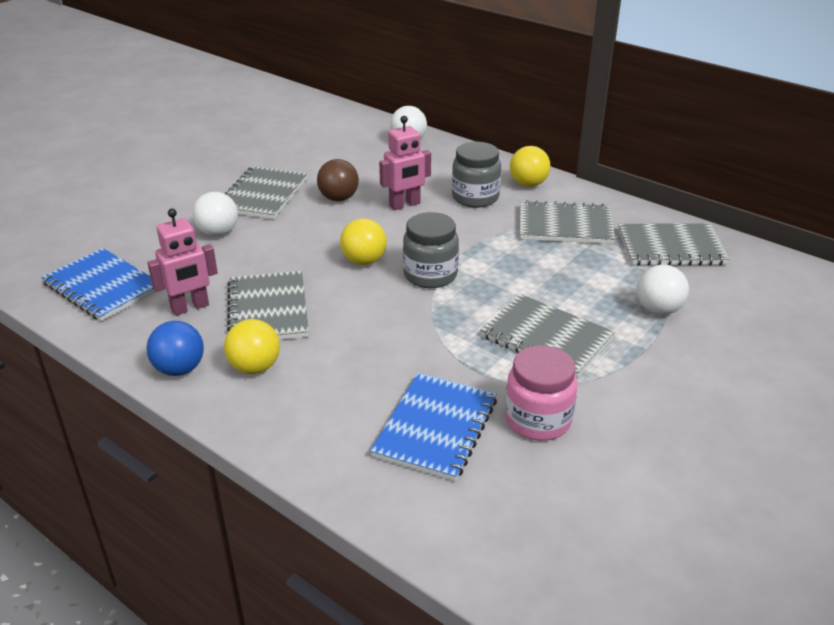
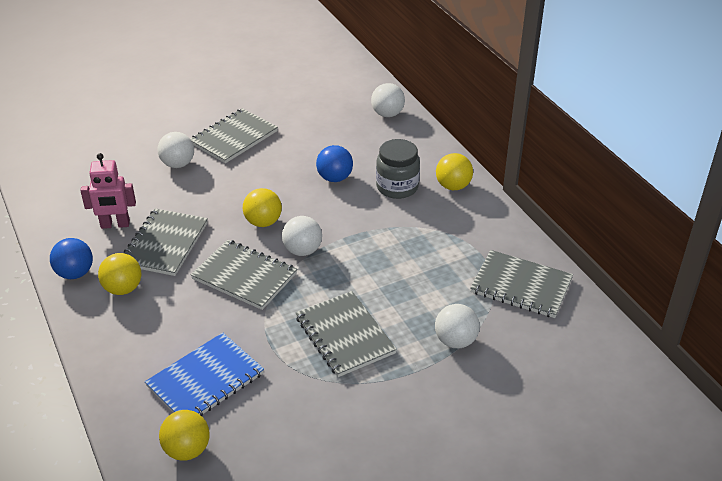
camera: 25 degrees right, 5 degrees up
(102, 287) = (71, 188): blue notebook -> none
(338, 198) = (288, 157): brown ball -> none
(405, 205) = (334, 178): pink robot -> blue ball
(430, 275) = (302, 250): grey jar -> white ball
(479, 506) = (187, 450): none -> yellow ball
(538, 420) = (280, 400): pink jar -> none
(565, 225) = (448, 237): grey notebook -> grey notebook (244, 276)

